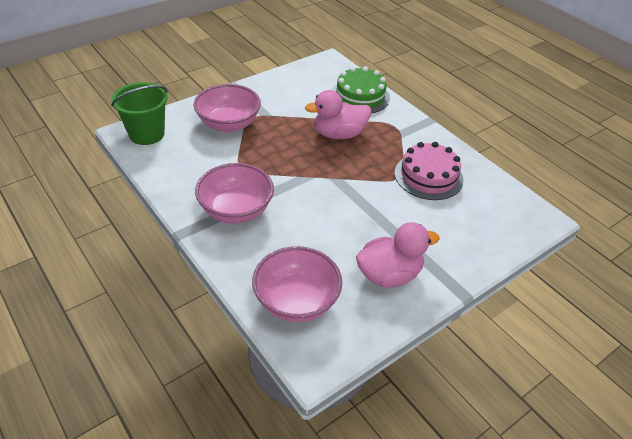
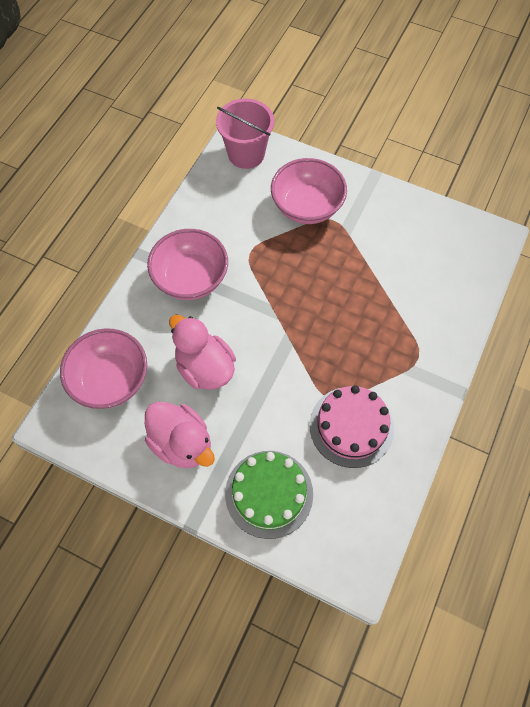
camera: 65 degrees right, 20 degrees up
(147, 134) = (246, 154): green bucket -> pink bucket
(339, 134) = (362, 310): pink duck -> pink duck (205, 367)
(360, 96) = (448, 299): green cake -> green cake (269, 493)

